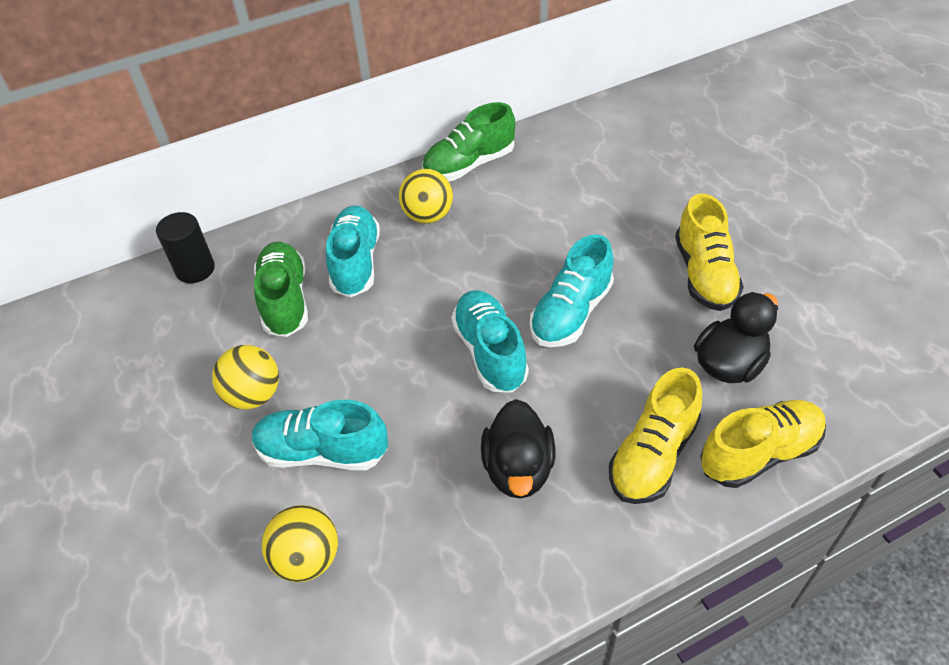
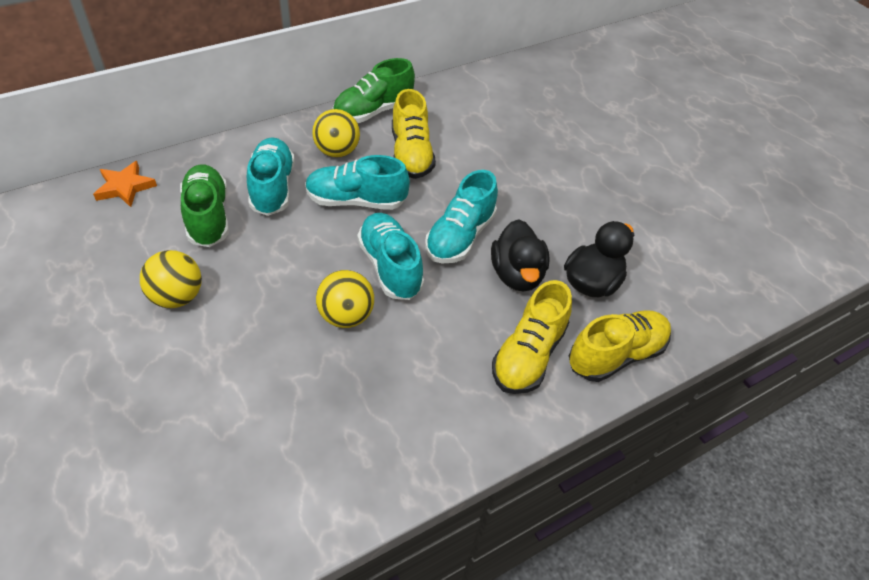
camera: 10 degrees left, 0 degrees up
(195, 269) = (125, 187): black cylinder -> orange star
(307, 558) = (224, 438): yellow ball -> yellow ball (346, 316)
(322, 452) = (240, 347): turquoise shoe -> turquoise shoe (356, 201)
(518, 469) = (414, 364): black duck -> black duck (517, 274)
(704, 274) = (571, 209): yellow shoe -> yellow shoe (411, 154)

